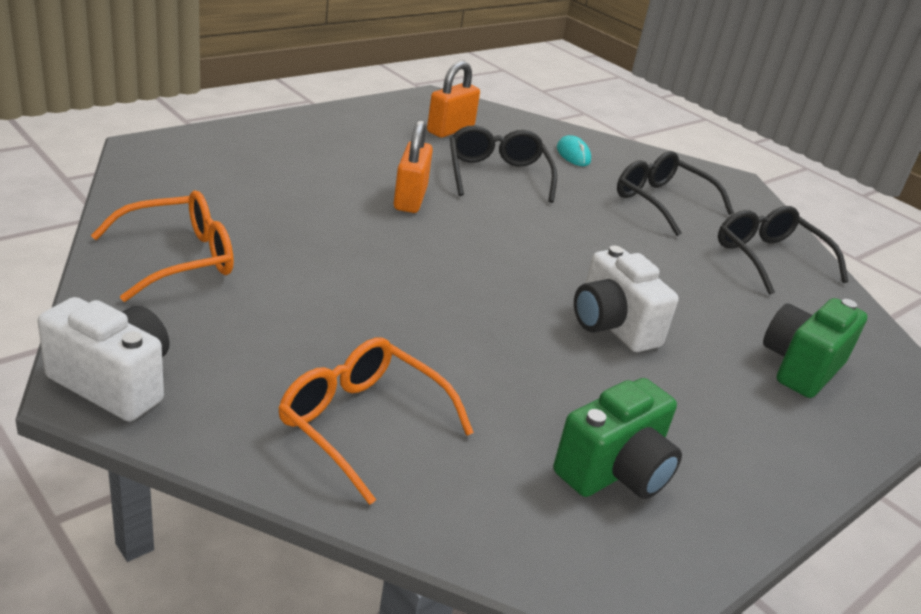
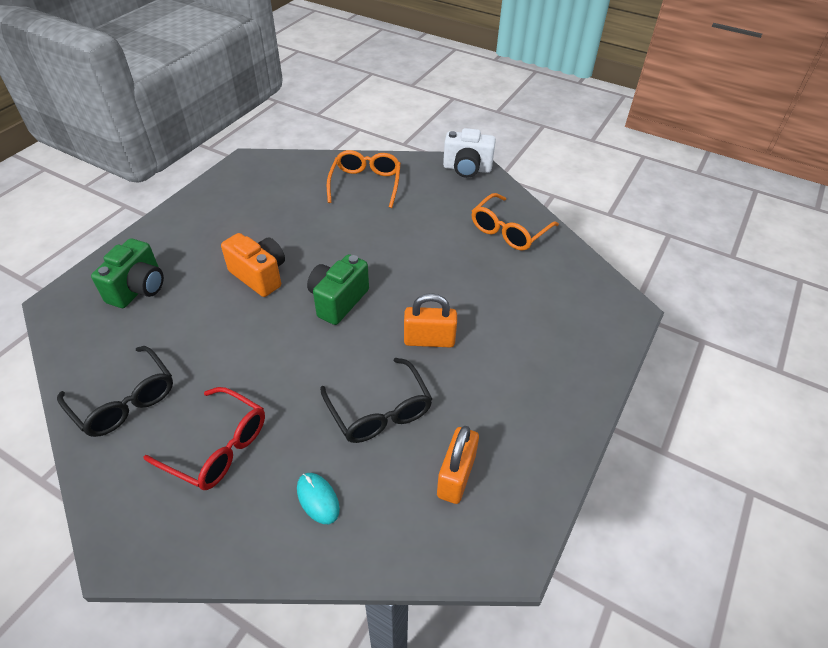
camera: 165 degrees right, 15 degrees up
(361, 423) = (365, 184): orange glasses -> orange glasses turned 105 degrees counterclockwise
(410, 198) = (429, 340): orange padlock -> orange padlock turned 75 degrees counterclockwise
(612, 326) = (259, 275): white camera -> orange camera
(615, 472) = (254, 197): green camera -> green camera (338, 301)
(662, 202) = (218, 447): black glasses -> red glasses

